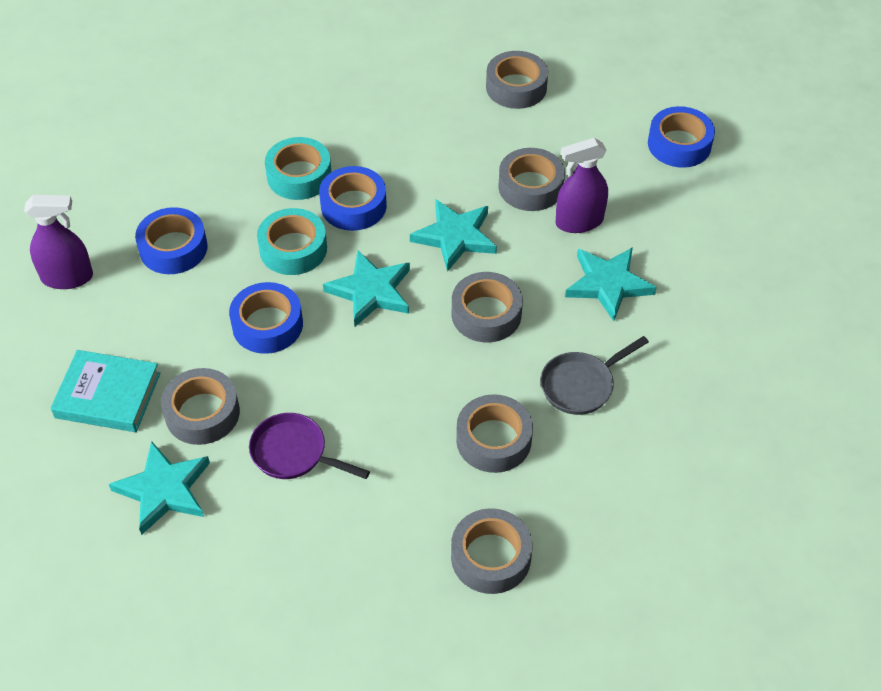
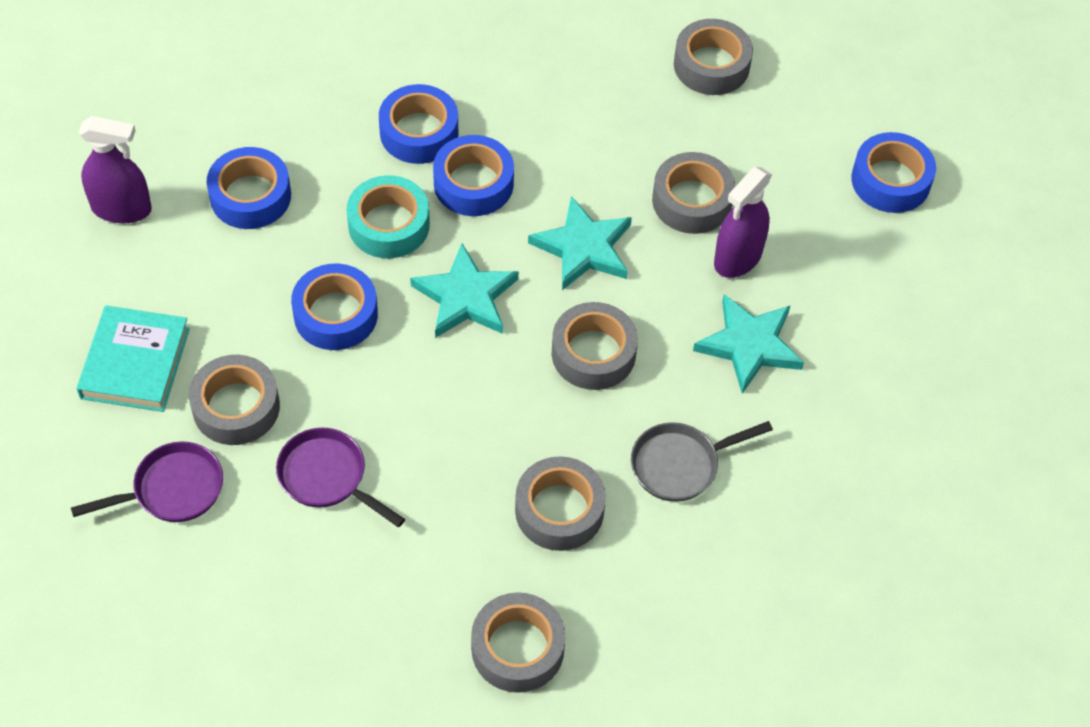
camera: 10 degrees right, 5 degrees up
(108, 395) = (135, 363): turquoise book -> turquoise book turned 75 degrees clockwise
(164, 490) = (172, 489): turquoise star -> purple pan
(299, 176) = (419, 132): turquoise tape -> blue tape
(579, 221) = (738, 258): purple spray bottle -> purple spray bottle turned 45 degrees counterclockwise

